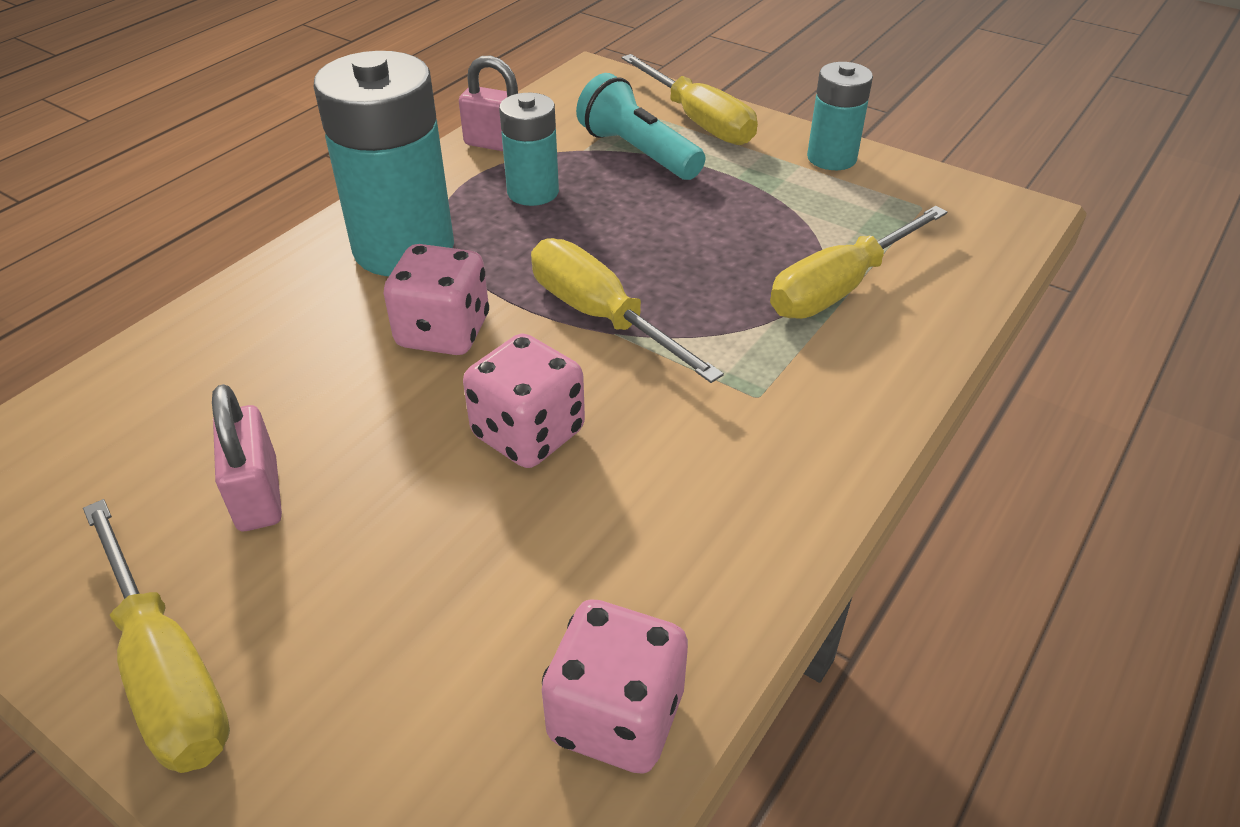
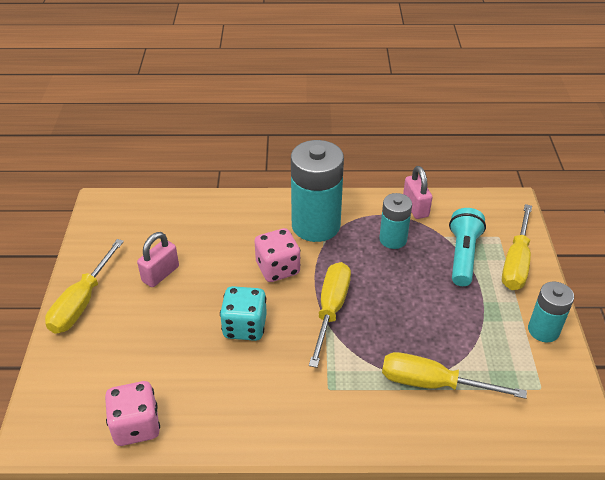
camera: 55 degrees right, 0 degrees up
(528, 434) = (245, 327): pink dice -> turquoise dice

